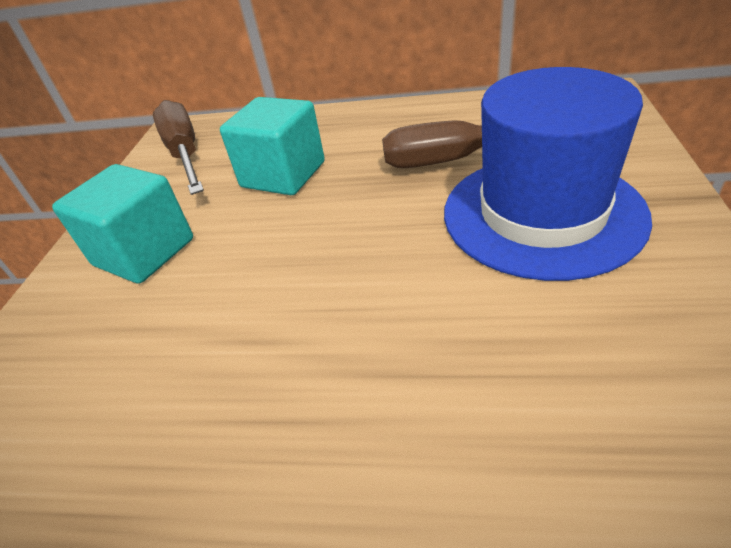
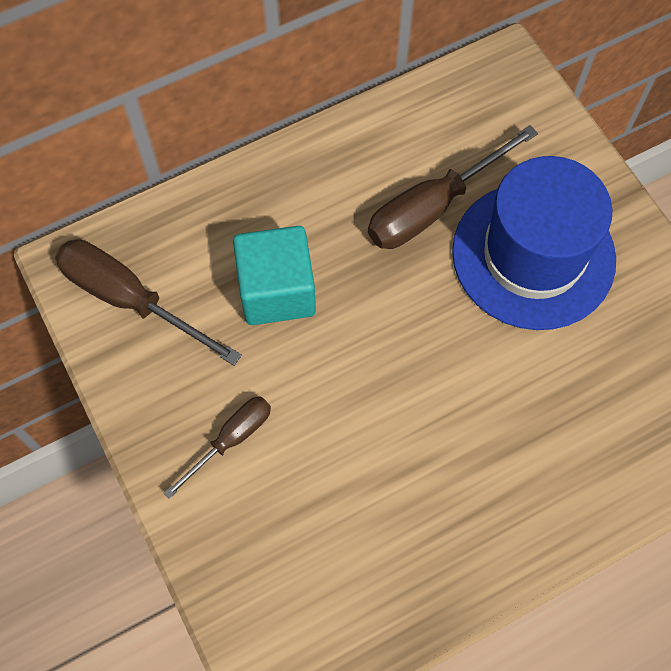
camera: 40 degrees left, 25 degrees up
(144, 252) = (231, 439): turquoise cube -> brown screwdriver

